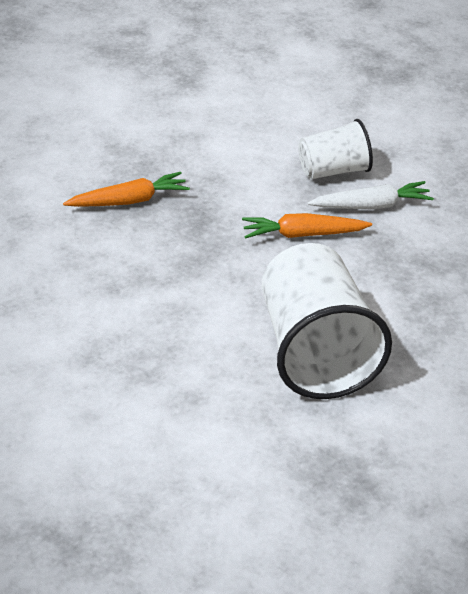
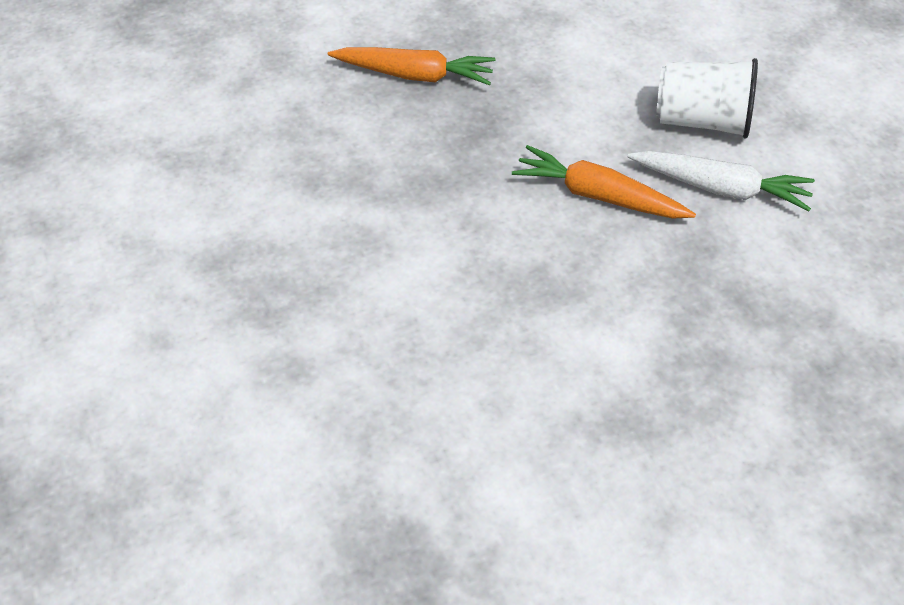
camera: 30 degrees right, 10 degrees up
(315, 352) = (496, 370): white cup -> none

